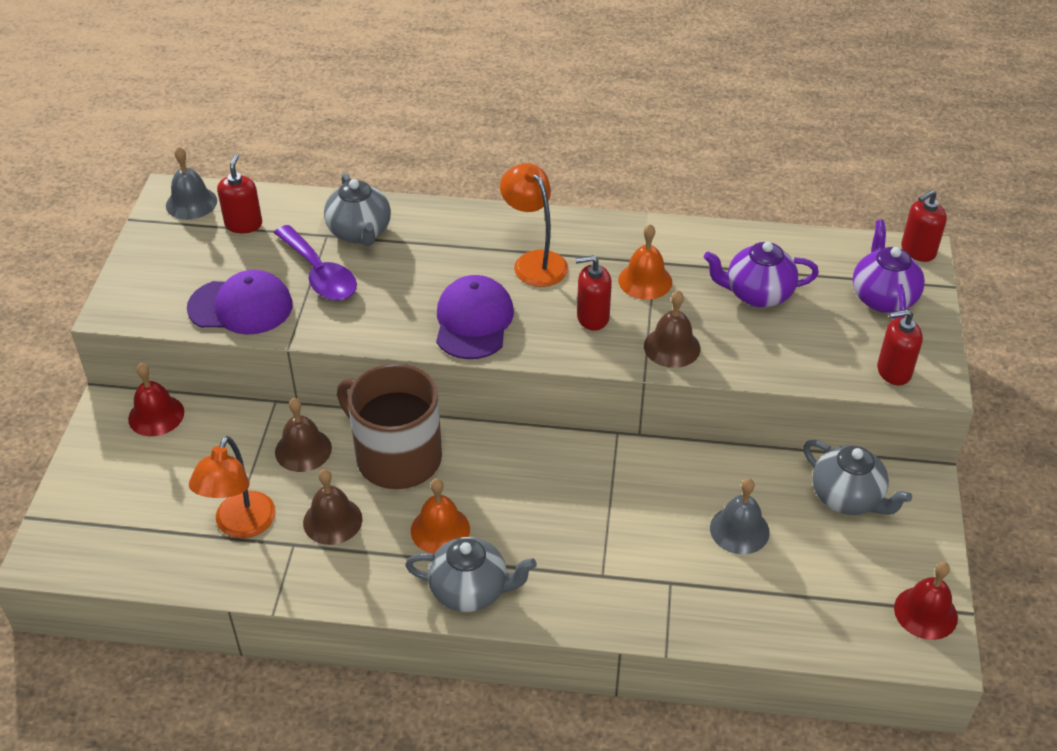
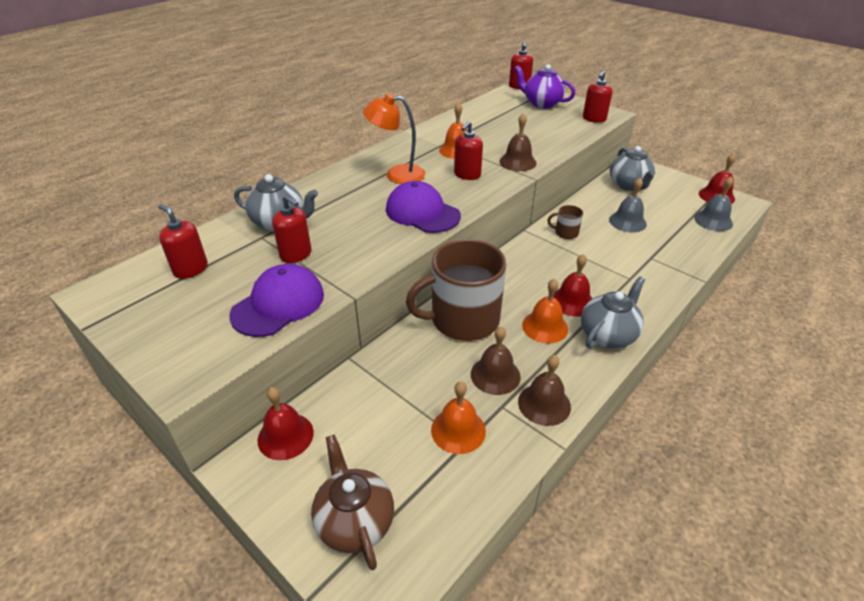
camera: 55 degrees left, 5 degrees down
(103, 507) = (354, 521): none -> brown teapot
(191, 203) = (123, 286): grey bell -> grey bell (713, 220)
(241, 526) = (458, 430): orange lamp -> orange bell
(303, 450) = (412, 362): brown bell -> brown bell (544, 404)
(320, 274) = (296, 254): purple spoon -> red soap dispenser
(506, 536) = (572, 301): none -> red bell
(648, 476) = (565, 233): none -> brown mug
(757, 294) = (504, 128): purple teapot -> none
(847, 498) = (629, 185): grey teapot -> grey teapot turned 90 degrees clockwise

